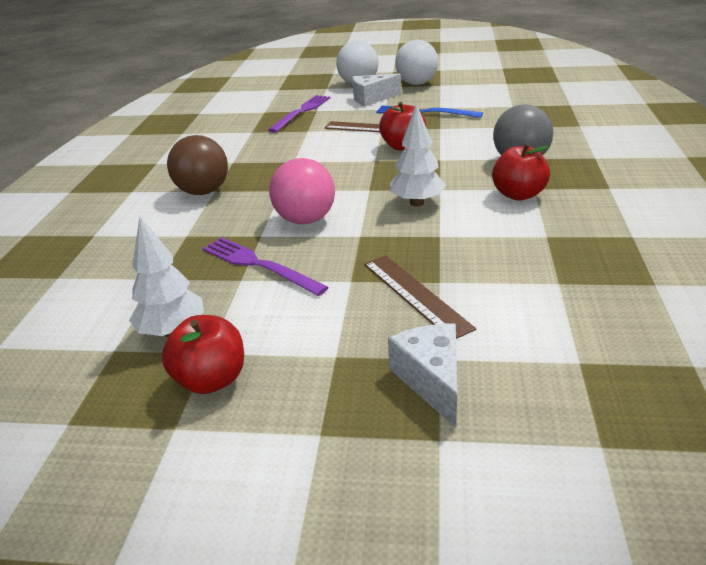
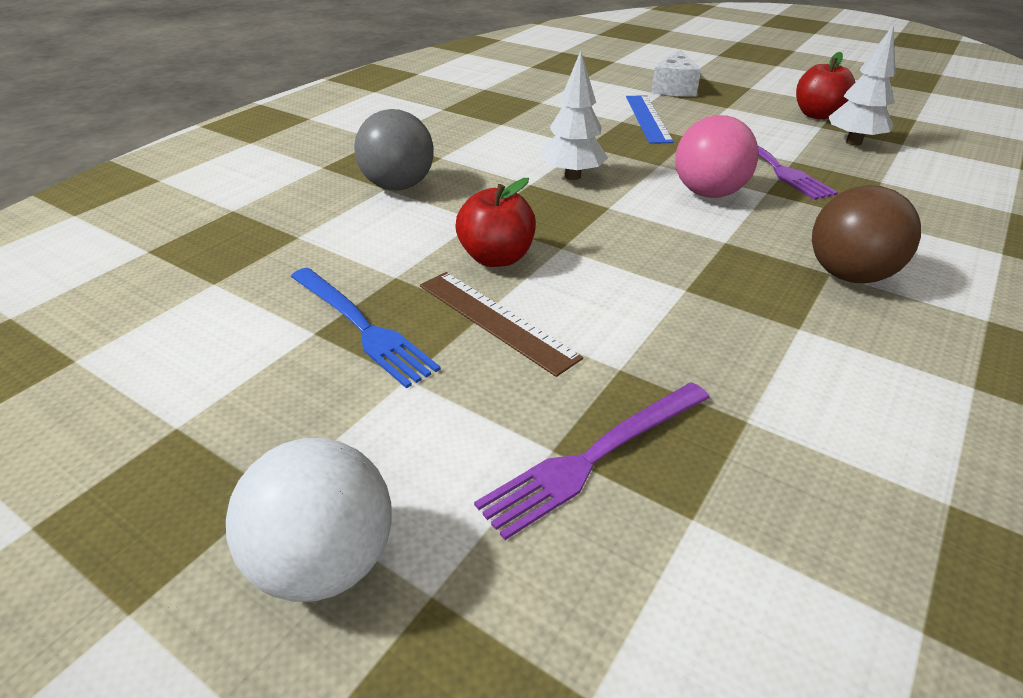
camera: 155 degrees left, 5 degrees up
(372, 99) = (386, 439): white cheese -> none
(415, 295) = (648, 118): brown ruler -> blue ruler
(416, 84) = (207, 464): white ball -> none
(518, 195) = (466, 155): red apple -> none

